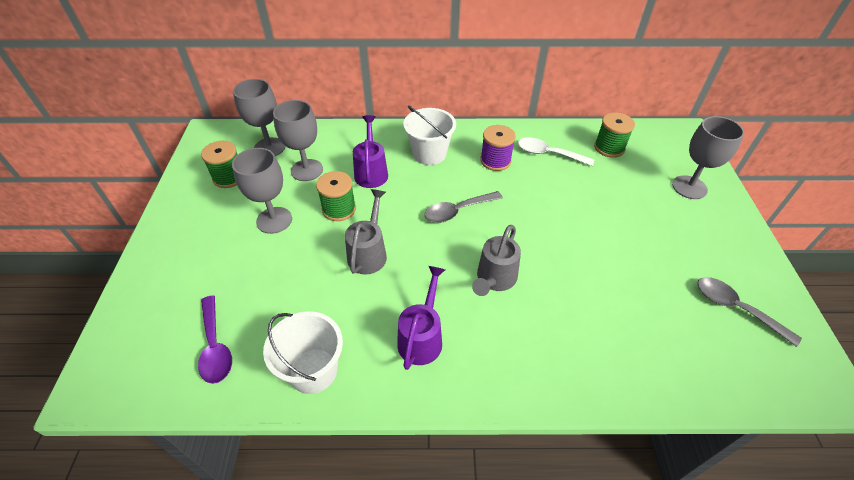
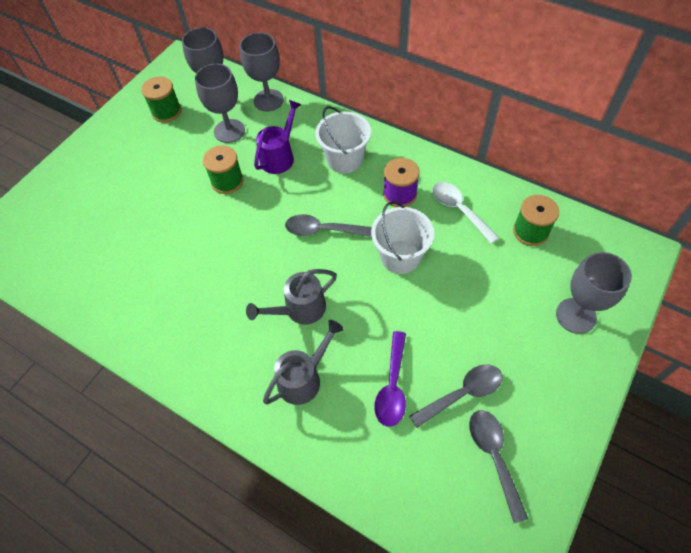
camera: 35 degrees right, 10 degrees up
(215, 346) = (66, 256): purple spoon -> purple spoon (392, 386)
(274, 220) = (172, 168): grey goblet -> grey goblet (268, 100)
(313, 370) = (113, 310): white bucket -> white bucket (400, 257)
(369, 252) = (220, 233): grey watering can -> grey watering can (304, 378)
(422, 337) = (205, 327): purple watering can -> none
(672, 276) = (462, 394): none -> grey spoon

